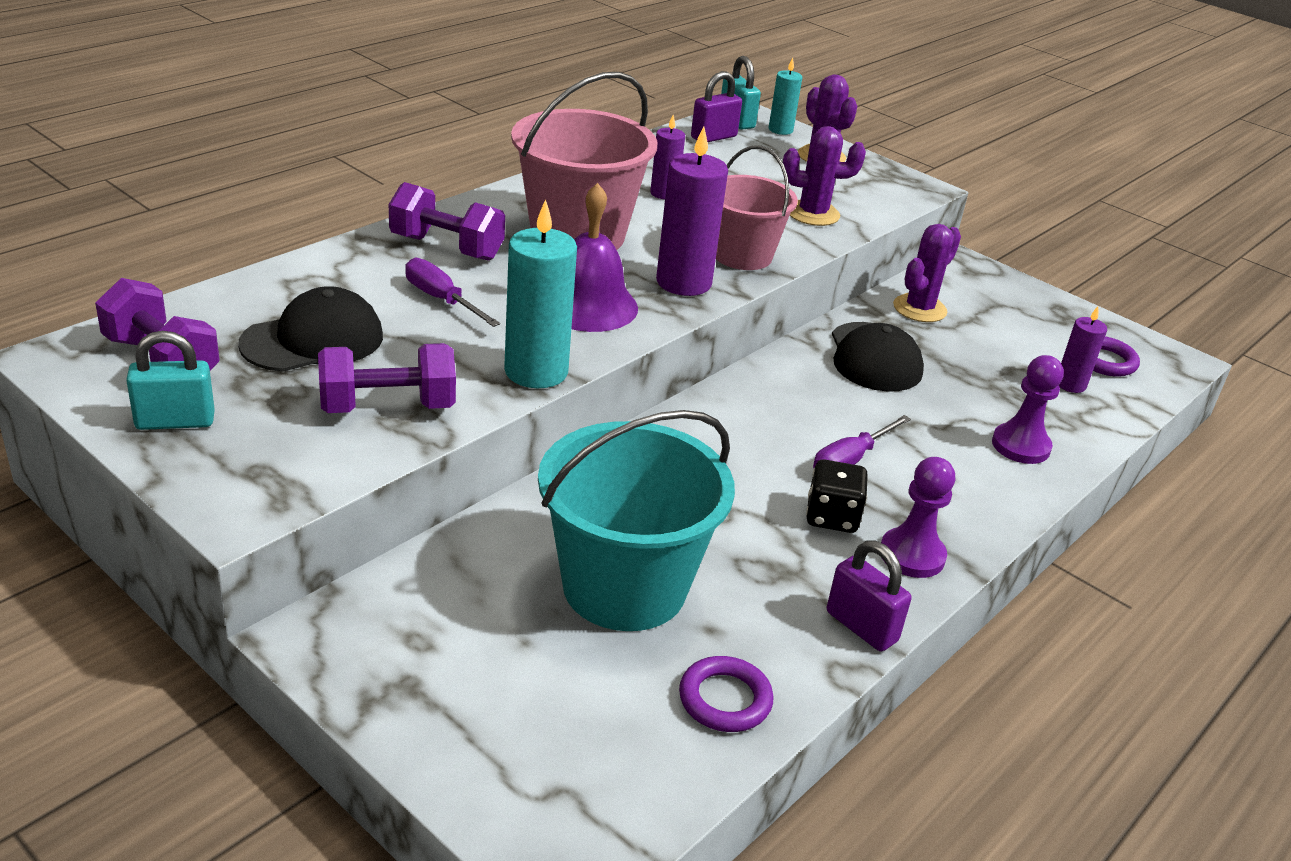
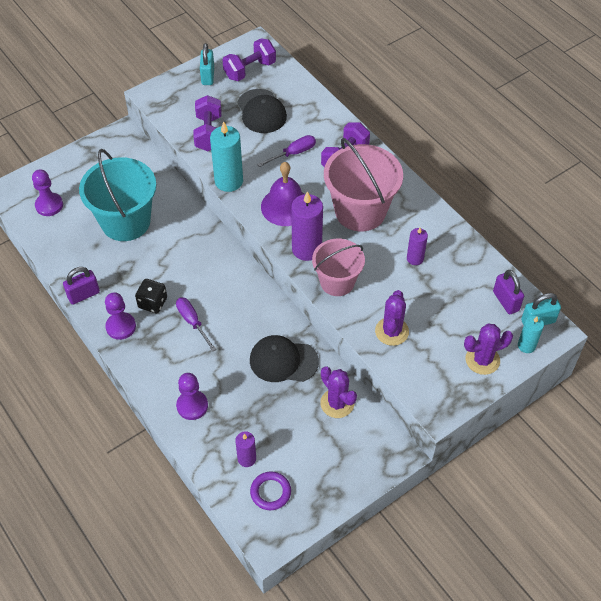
camera: 105 degrees right, 20 degrees up
(605, 749) = (49, 205): none -> purple pawn
(725, 699) = (60, 242): purple ring -> none

